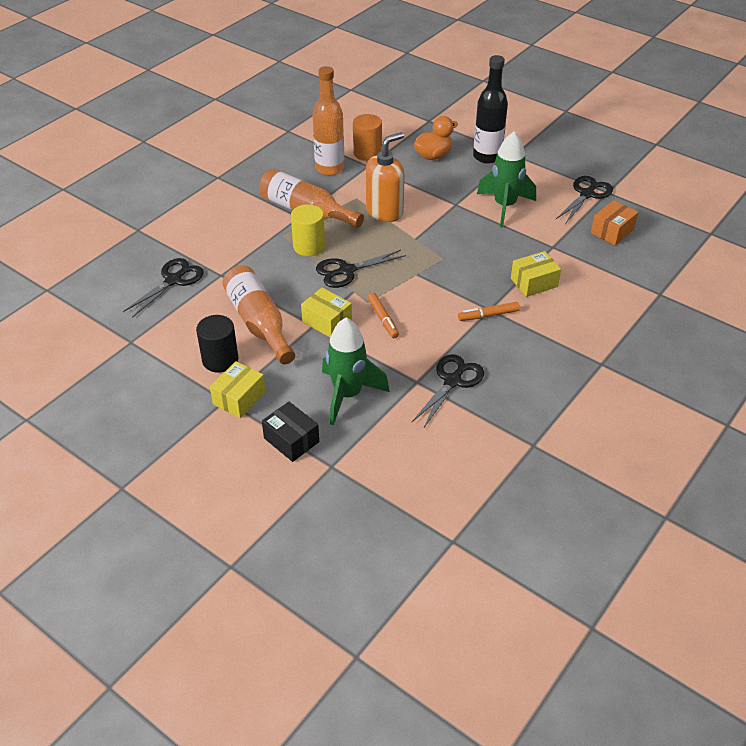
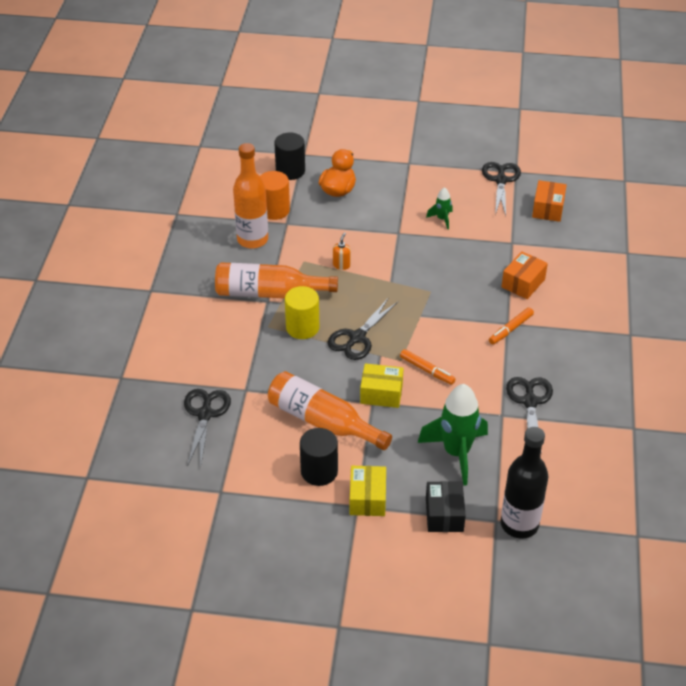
camera: 30 degrees left, 0 degrees up
(291, 440) = (444, 514): black box -> black box turned 75 degrees clockwise
(385, 211) = (341, 265): orange soap dispenser -> orange soap dispenser, size x0.42
(407, 129) = (290, 171): none -> black cylinder
(487, 156) = (387, 174): black bottle -> black bottle (519, 524)
(504, 206) = (442, 219): green rocket -> green rocket, size x0.47
(534, 282) = (523, 283): yellow box -> orange box

